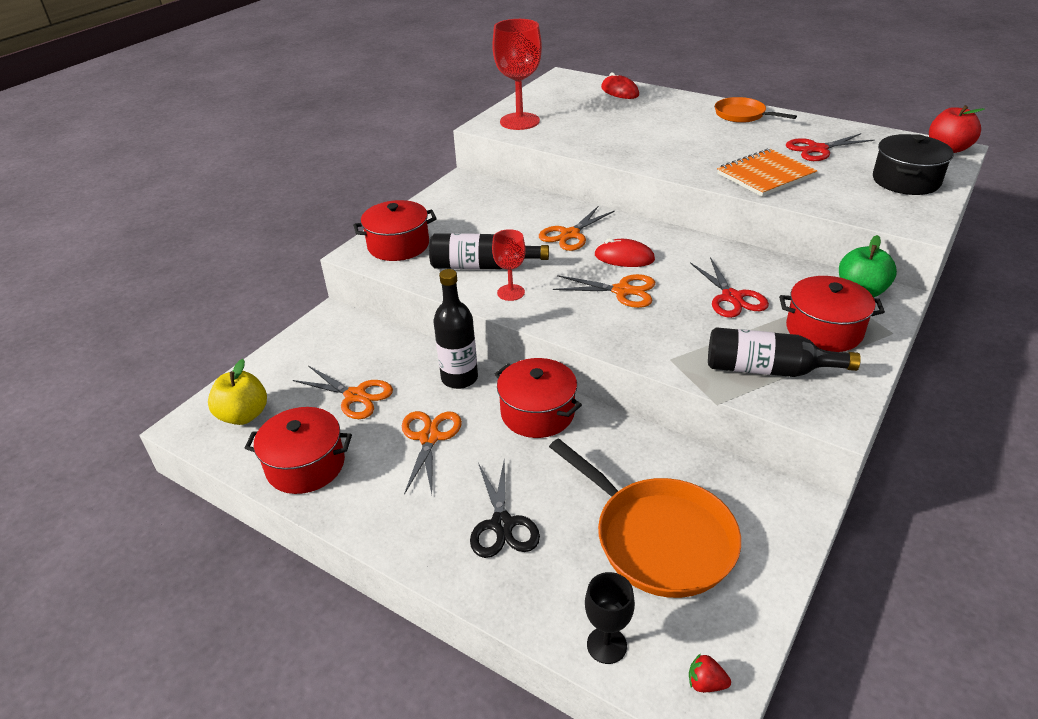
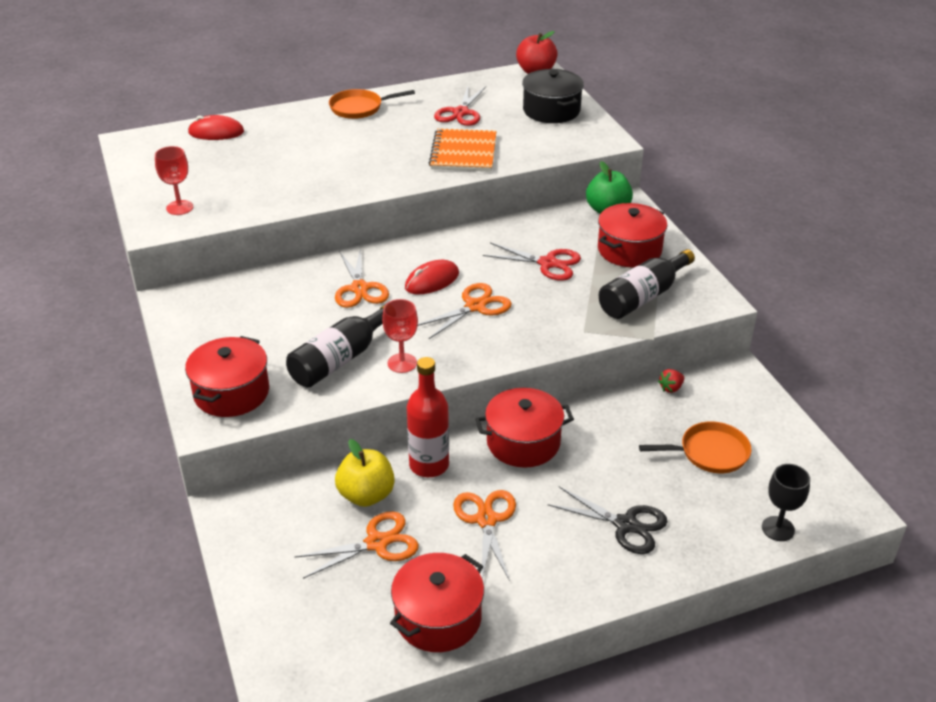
camera: 55 degrees left, 0 degrees up
(244, 415) = (314, 637): yellow apple -> yellow apple (366, 495)
(429, 438) = (486, 520): orange scissors -> orange scissors turned 45 degrees clockwise
(459, 378) = (429, 465): black bottle -> red bottle
(519, 121) = (179, 207): red goblet -> red goblet, size x0.55
(658, 538) = (710, 453): orange pan -> orange pan, size x0.58
(705, 683) = (839, 500): red strawberry -> red strawberry (671, 388)

